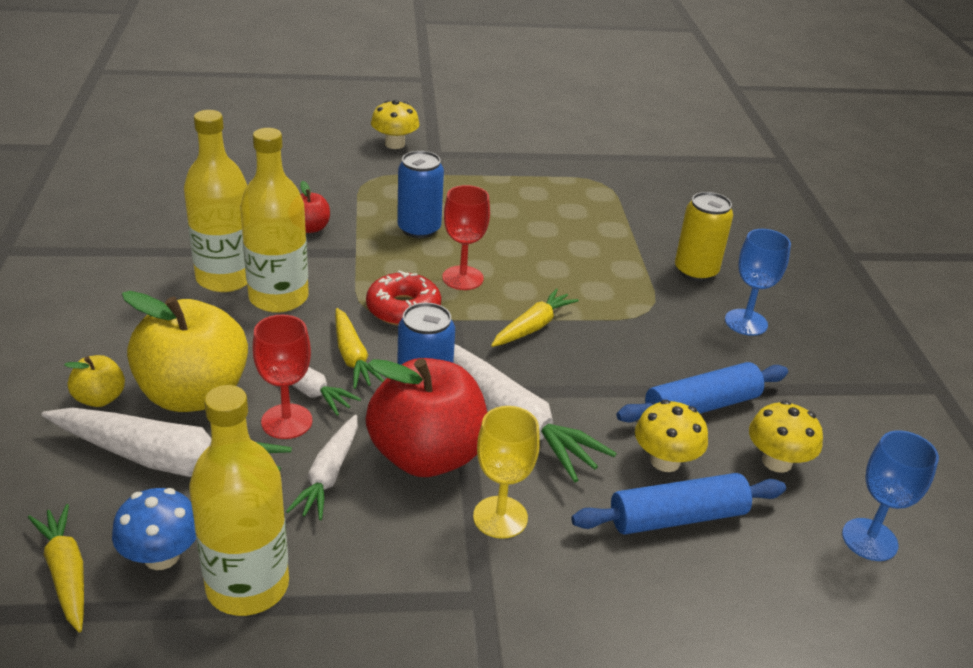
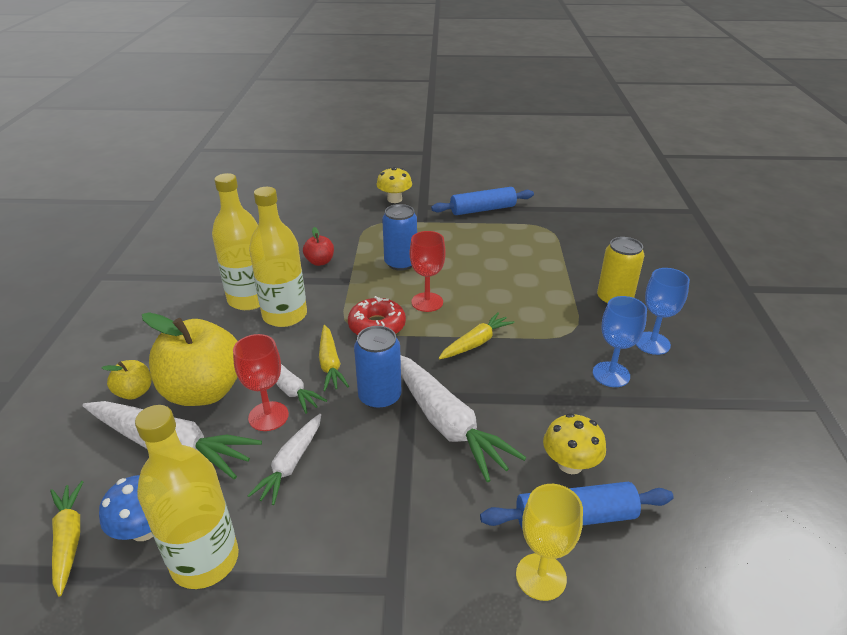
camera: 10 degrees right, 0 degrees up
(427, 455) = (372, 450): red apple -> none
(500, 517) = (423, 509): yellow goblet -> yellow goblet (541, 576)
(701, 406) = (606, 415): blue rolling pin -> blue rolling pin (482, 209)
(777, 461) = (668, 469): yellow mushroom -> none
(869, 539) = (749, 549): blue goblet -> blue goblet (611, 374)

